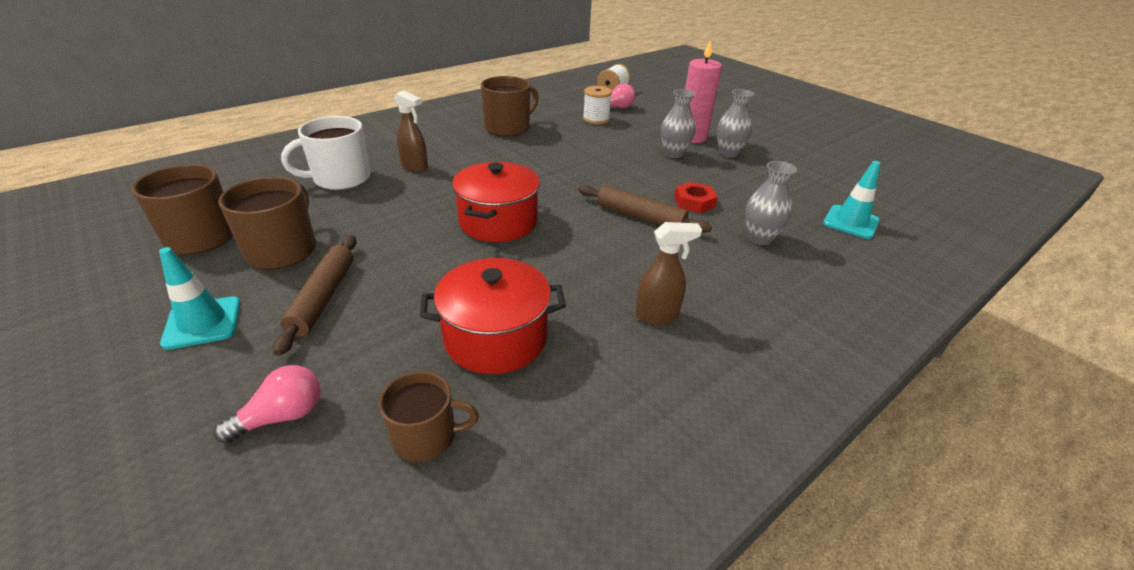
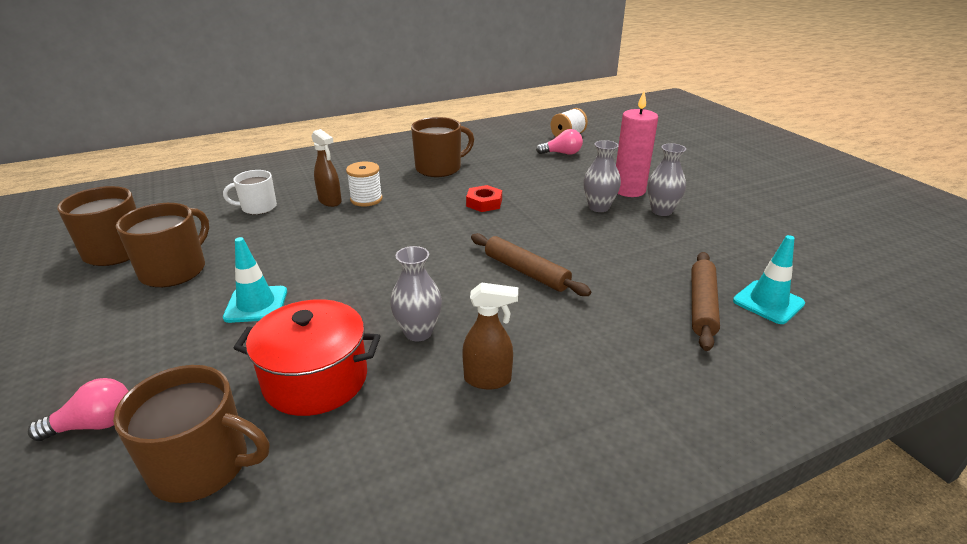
camera: 15 degrees right, 5 degrees down
(203, 323) = (77, 329): turquoise traffic cone -> turquoise traffic cone (256, 304)
(323, 298) = (184, 319): brown rolling pin -> brown rolling pin (702, 306)
(340, 179) = (258, 207): white mug -> white mug, size x0.65
(426, 436) = (202, 466): brown mug -> brown mug, size x1.54
(498, 222) = (379, 263): red pot -> none
(596, 119) = (534, 164): white spool -> white spool (366, 199)
(694, 202) = (593, 262): red nut -> red nut (484, 203)
(759, 238) = (647, 309): grey vase -> grey vase (418, 332)

